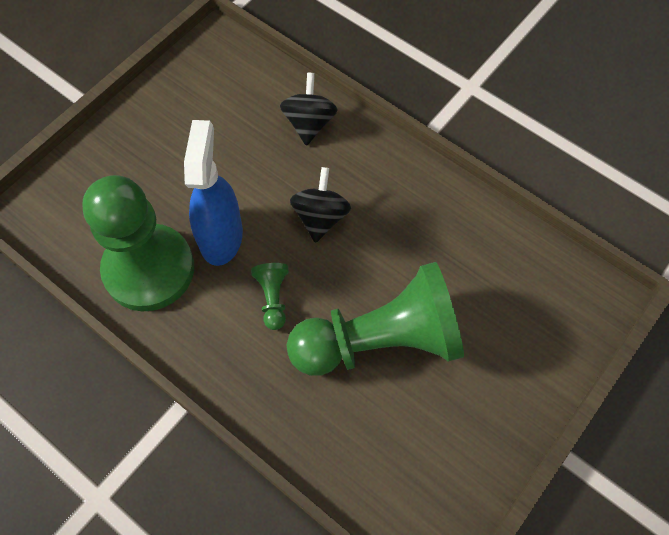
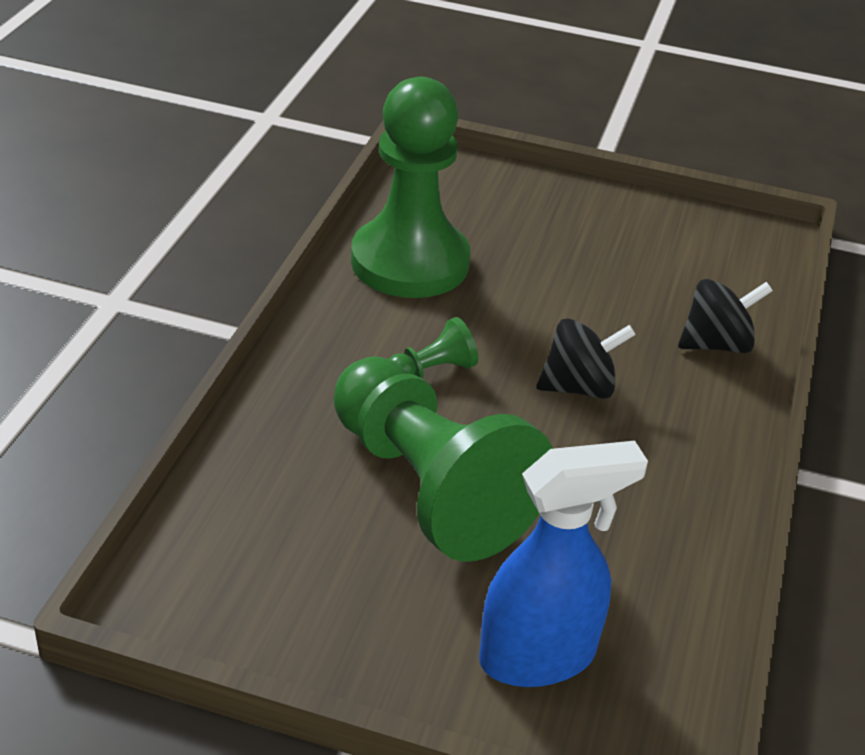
camera: 65 degrees right, 25 degrees down
(221, 236) = (490, 307): blue spray bottle -> blue spray bottle (538, 657)

